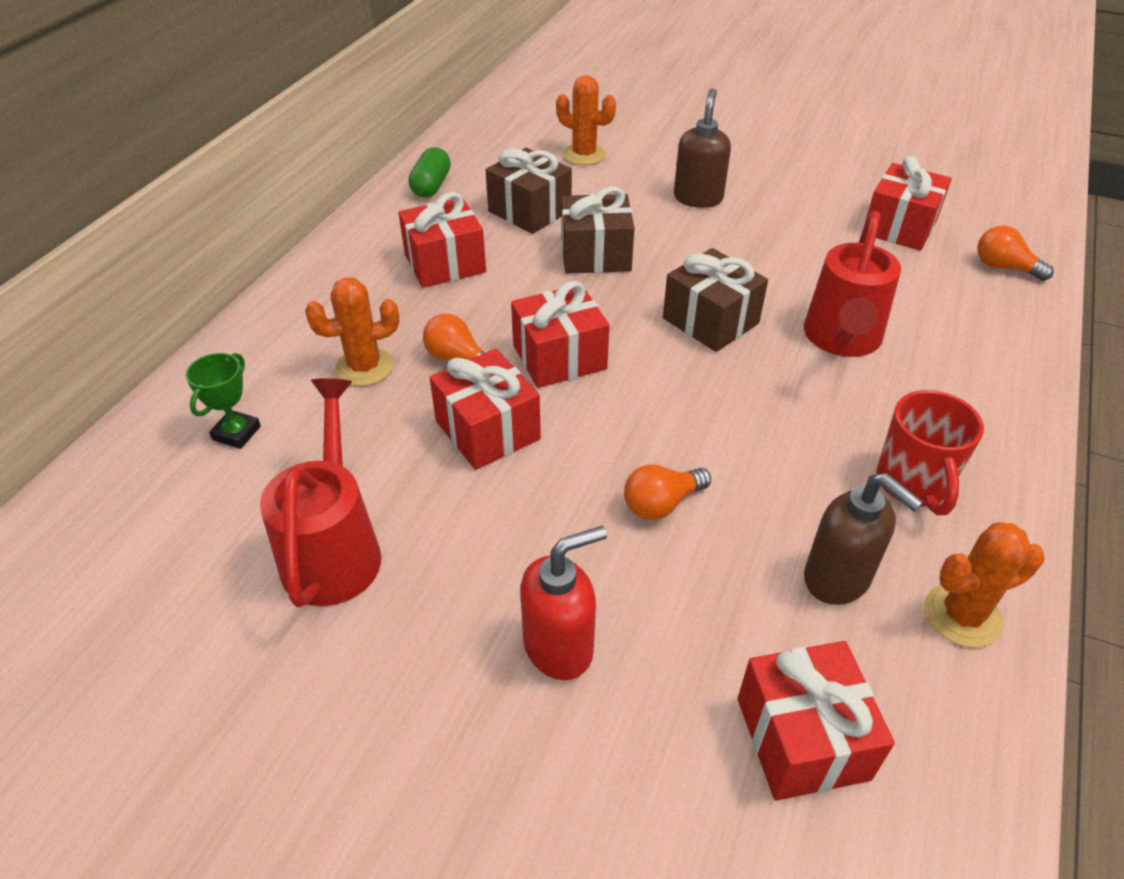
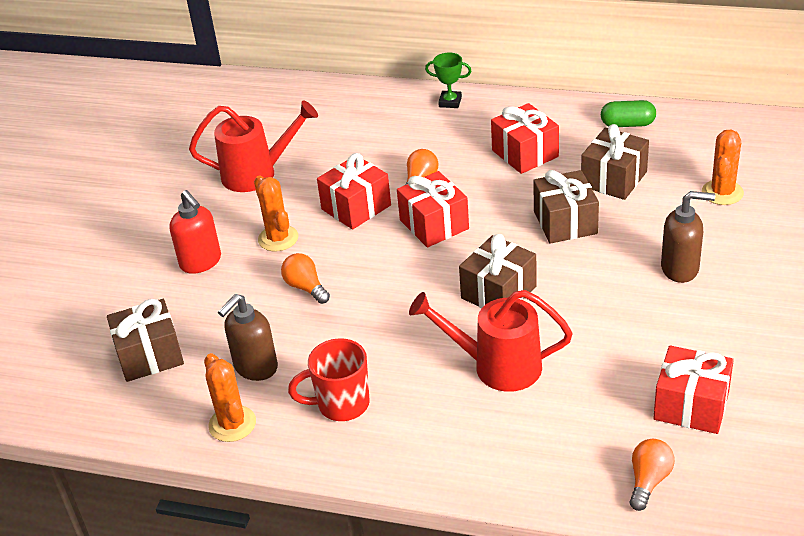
camera: 85 degrees right, 5 degrees down
(236, 433) = (335, 119): green trophy -> green trophy (450, 102)
(364, 367) = (402, 147): orange cactus -> orange cactus (278, 238)
(802, 738) = (150, 355): red gift -> brown gift

